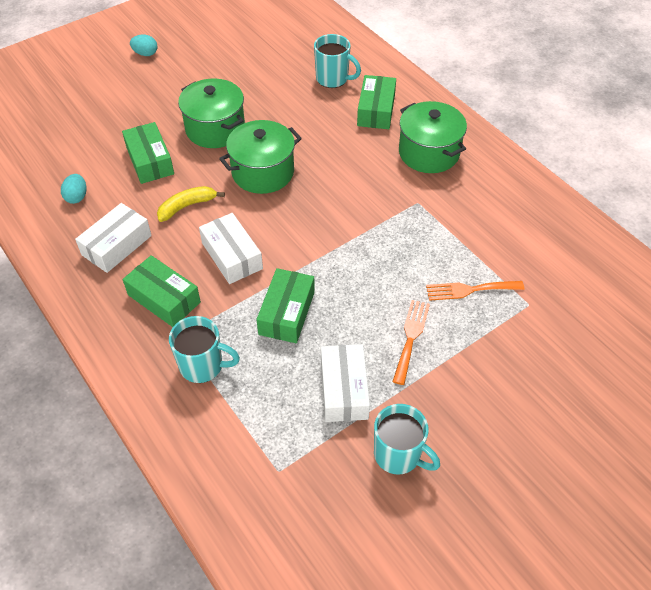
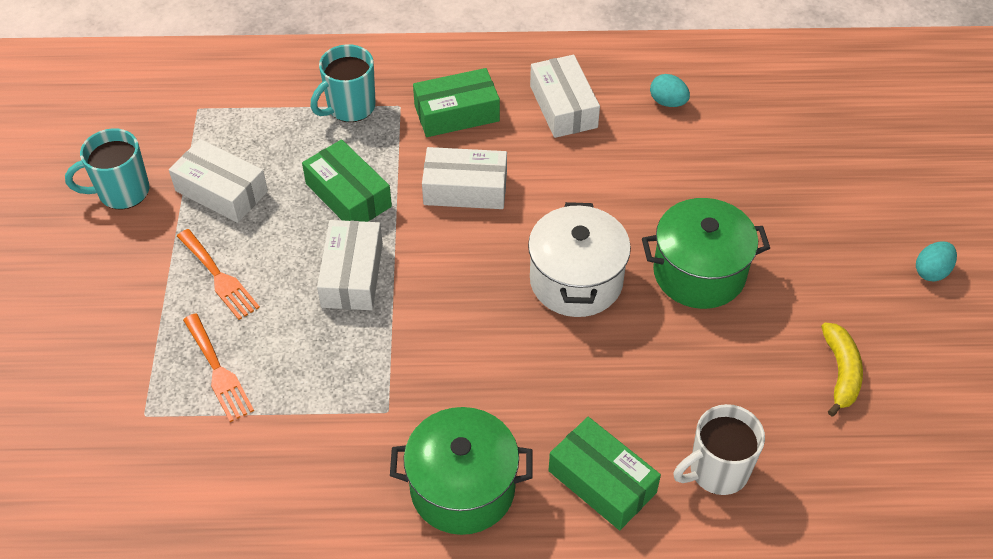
camera: 125 degrees right, 0 degrees up
(150, 161) = (683, 184): green box -> none
(187, 206) = (575, 185): yellow banana -> yellow banana (841, 372)
(263, 172) = (576, 281): green pot -> white pot
(333, 79) = (717, 471): turquoise mug -> white mug
(347, 271) = (352, 275): none -> white box
(470, 290) = (218, 371): orange fork -> orange fork turned 120 degrees clockwise

